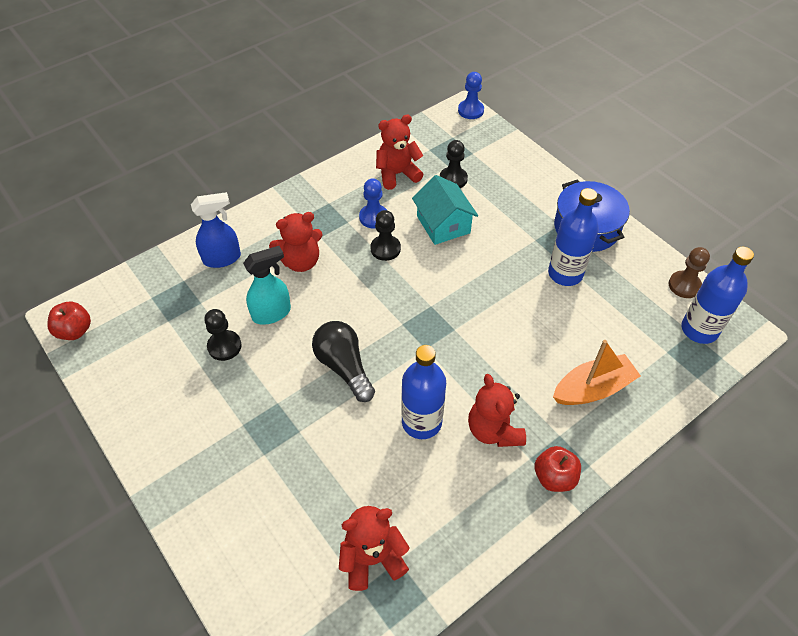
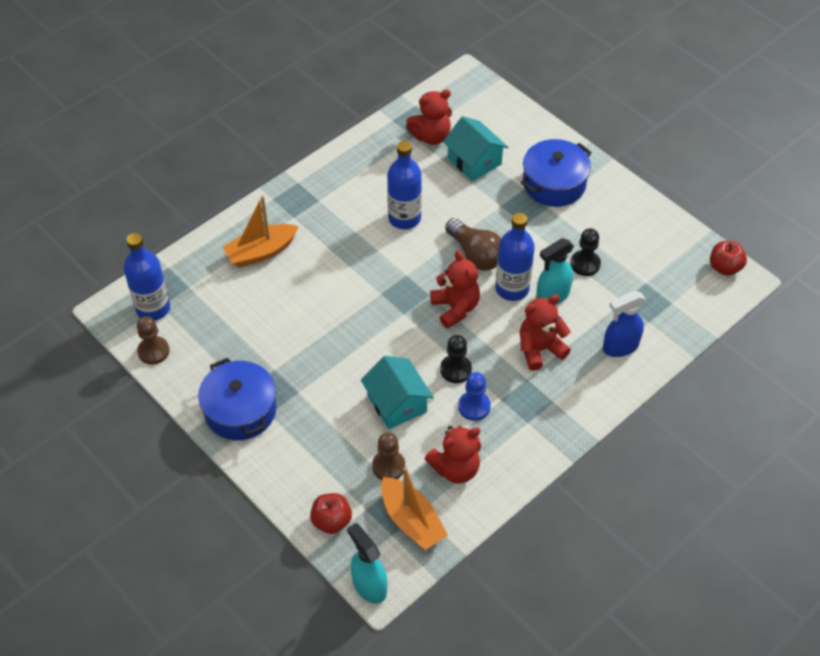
camera: 175 degrees right, 0 degrees up
(223, 459) = (554, 184): none -> blue pot
(319, 507) = (474, 161): none -> turquoise house
(344, 367) = (475, 254): black light bulb -> brown light bulb
(436, 144) = (411, 521): none -> orange boat
(453, 179) = (388, 466): black pawn -> brown pawn
(470, 110) = (369, 585): blue pawn -> turquoise spray bottle
(494, 430) = (346, 216): red teddy bear -> red teddy bear (455, 308)
(554, 477) = (301, 189): red apple -> red apple (331, 521)
(565, 274) = (271, 355): blue bottle -> blue bottle (512, 288)

